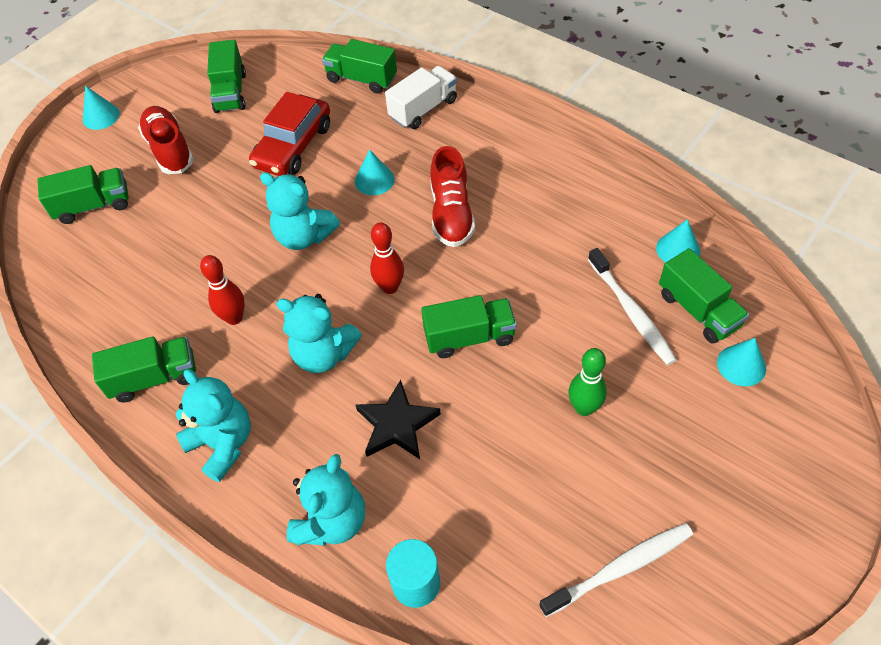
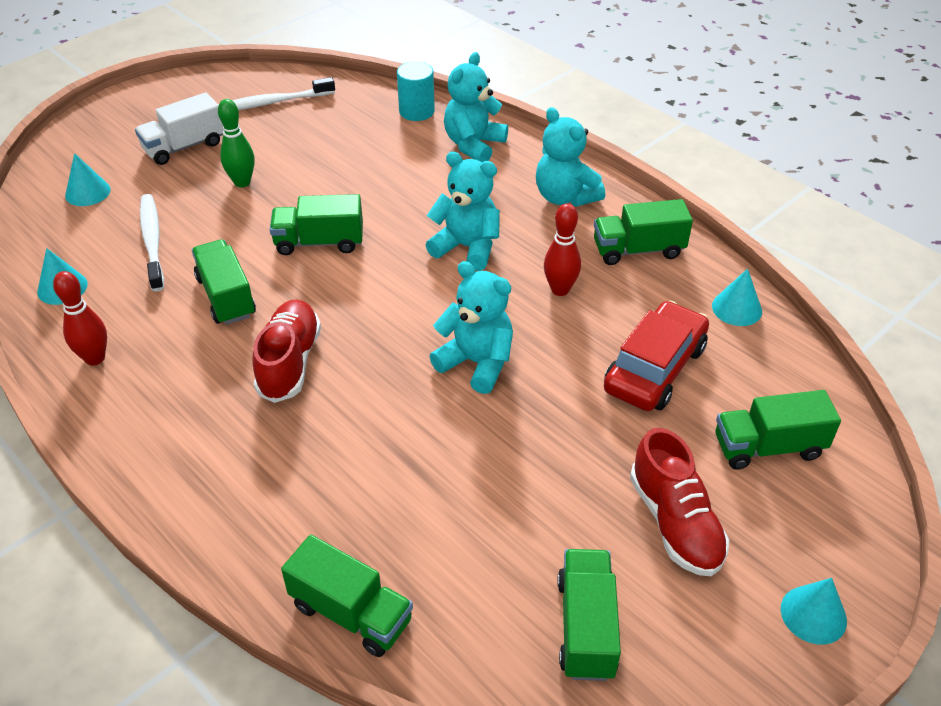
camera: 175 degrees left, 10 degrees down
(293, 146) = (481, 496): red car -> red car (654, 368)
(374, 180) = (373, 422): turquoise cone -> turquoise cone (737, 308)
(390, 287) = (386, 295): red bowling pin -> red bowling pin (95, 358)
(397, 425) = (408, 191): black star -> none
(423, 109) = (269, 528): white truck -> white truck (184, 147)
(698, 310) = (89, 234): green truck -> green truck (226, 297)

